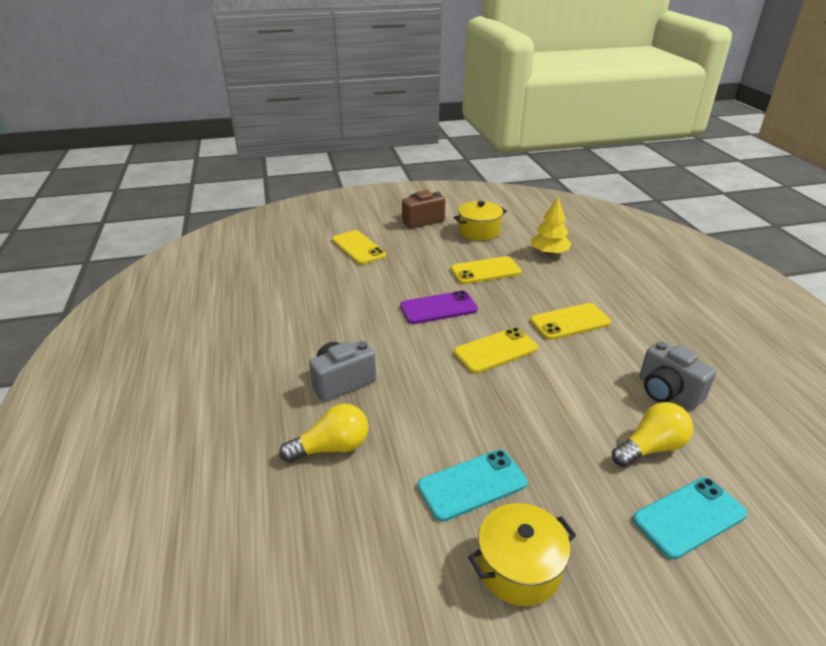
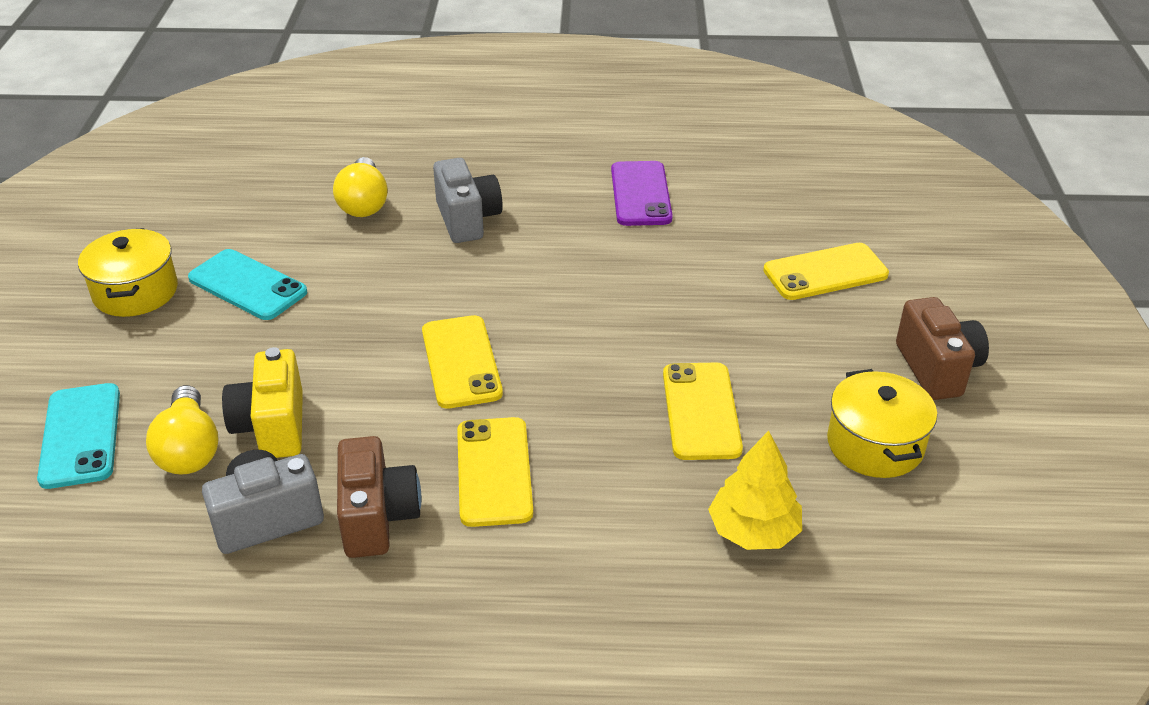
camera: 105 degrees right, 5 degrees up
(438, 308) = (598, 328): purple phone -> purple phone (641, 194)
(472, 485) = (247, 285): turquoise phone -> turquoise phone turned 45 degrees counterclockwise
(603, 414) = (272, 427): none -> yellow camera
(630, 352) = (377, 517): none -> brown camera

